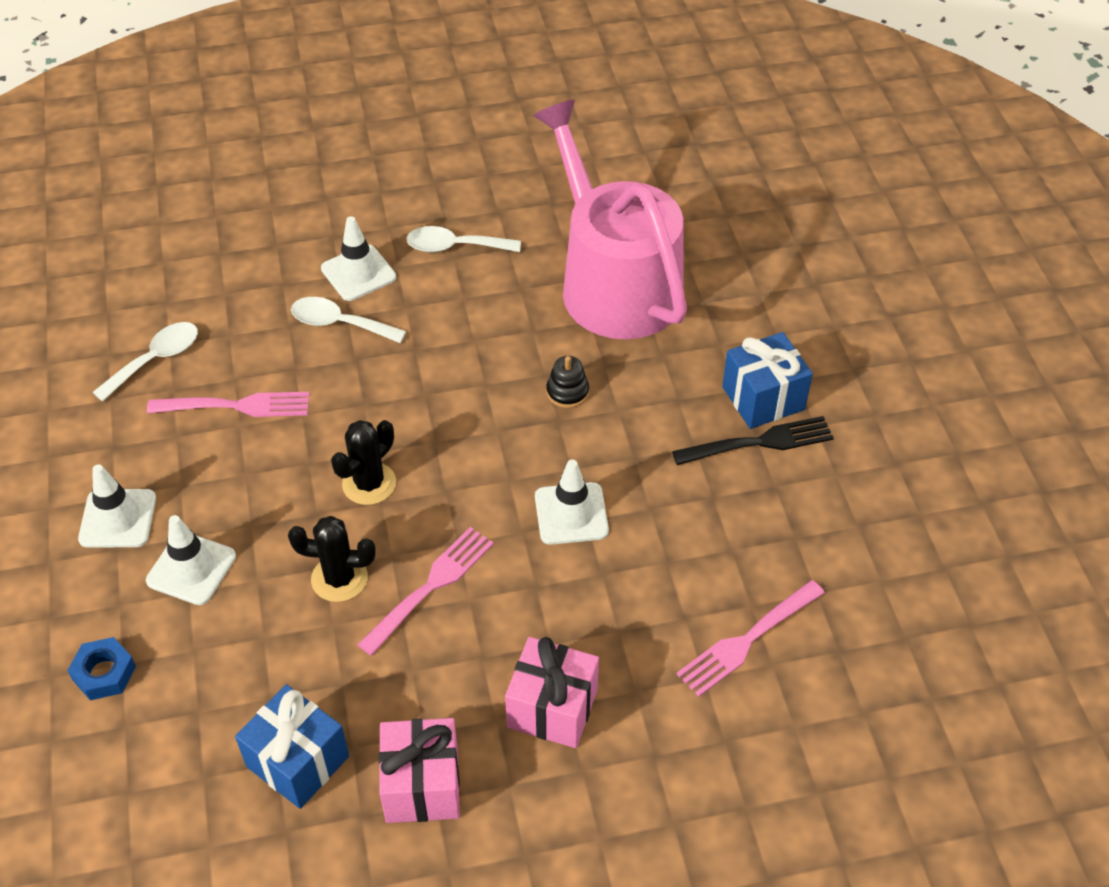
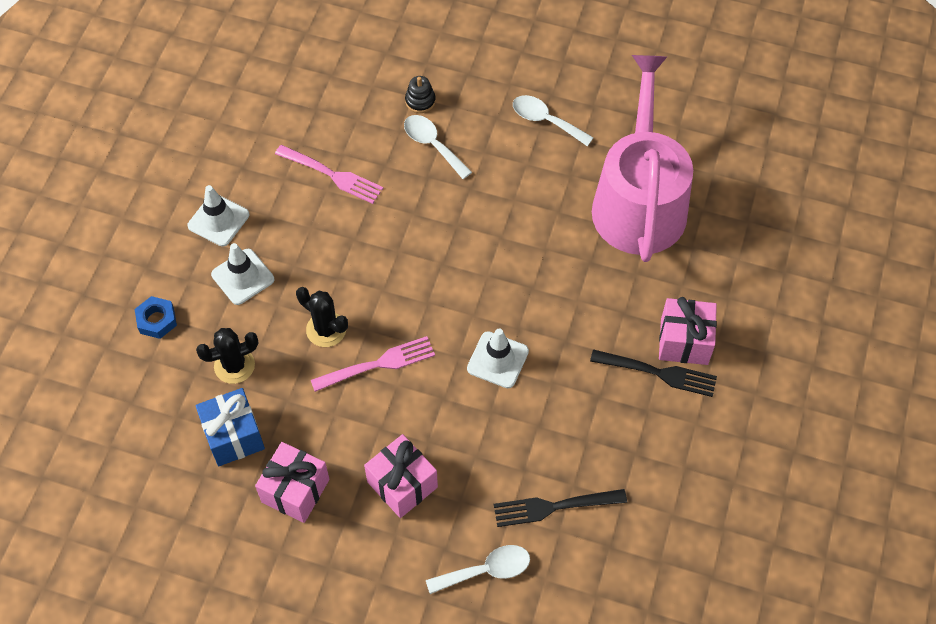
camera: 30 degrees right, 10 degrees up
(156, 360) = (301, 116): white spoon -> white spoon (486, 570)
(358, 273) = (468, 111): white traffic cone -> none
(369, 484) = (382, 273): black cactus -> black cactus (234, 365)
(567, 392) = (552, 270): black stacking toy -> black stacking toy (420, 101)
(748, 639) = (555, 506): pink fork -> black fork
(763, 398) = (684, 341): blue gift -> pink gift

